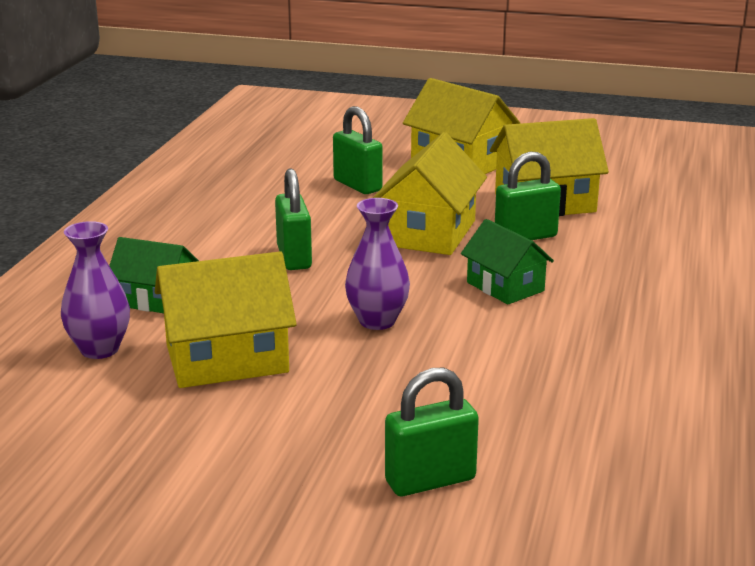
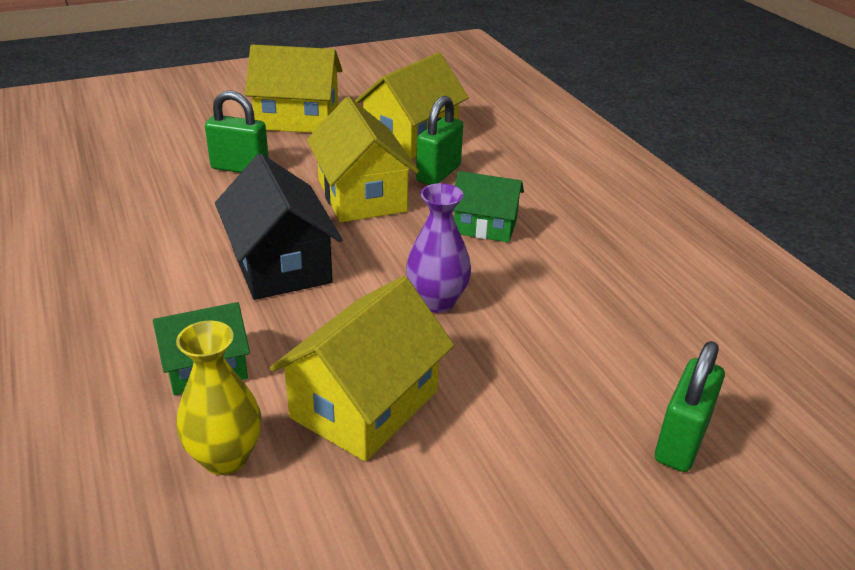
camera: 40 degrees left, 10 degrees up
(99, 349) = (225, 457): purple vase -> yellow vase
(294, 257) = (281, 264): green padlock -> black house

